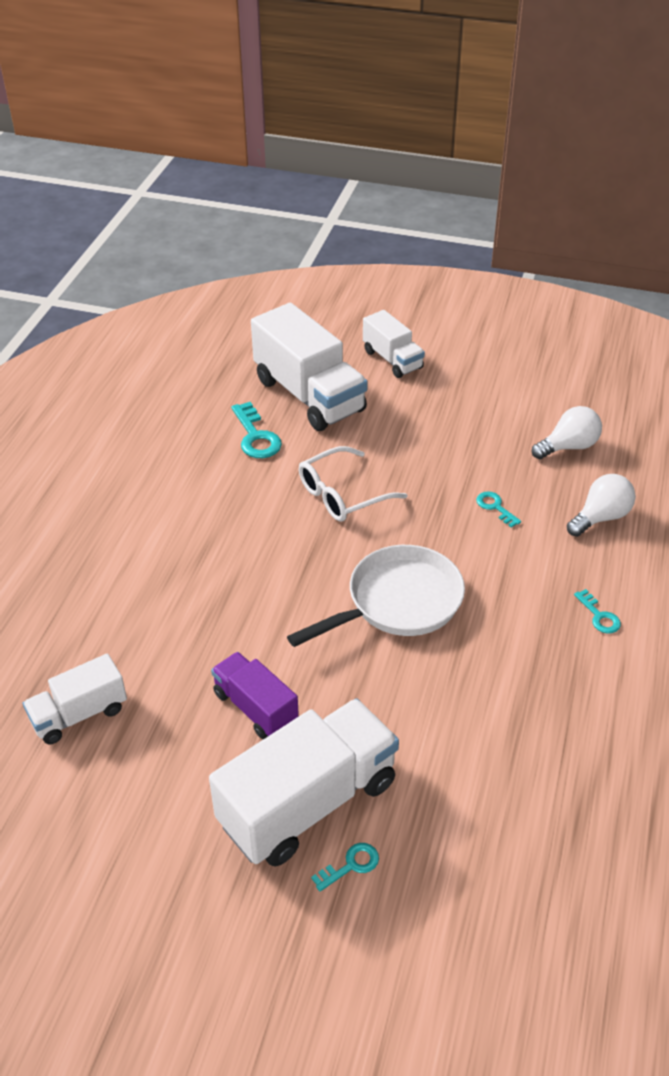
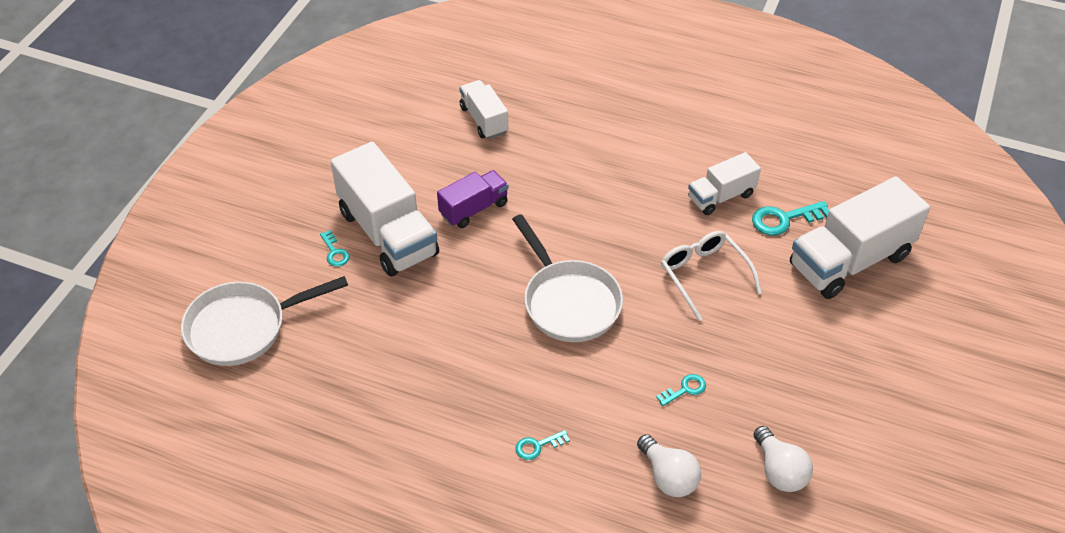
camera: 95 degrees right, 5 degrees up
(392, 360) = (919, 333): white truck -> white truck (721, 196)
(510, 961) = (244, 327): none -> white pan

